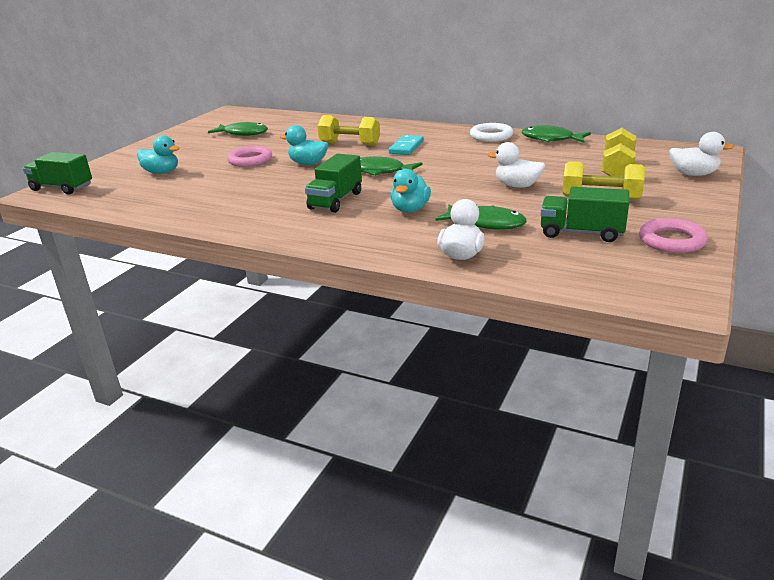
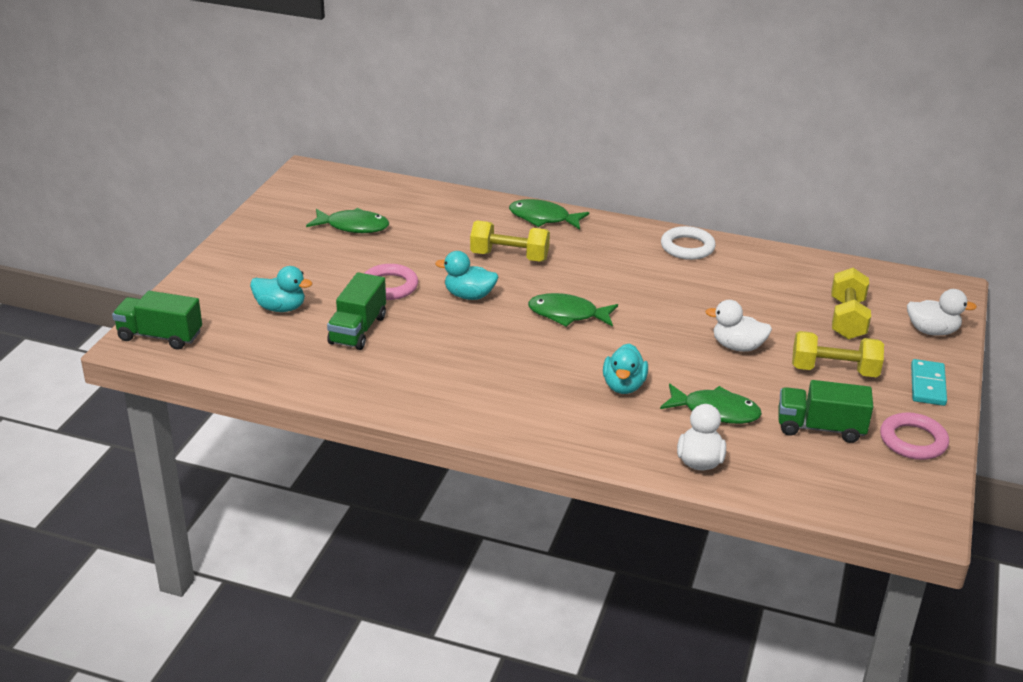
camera: 10 degrees left, 5 degrees up
(336, 201) = (530, 369): green truck -> green truck (358, 330)
(406, 147) = (585, 266): turquoise domino -> turquoise domino (927, 385)
(551, 139) = (762, 257): green fish -> green fish (543, 218)

